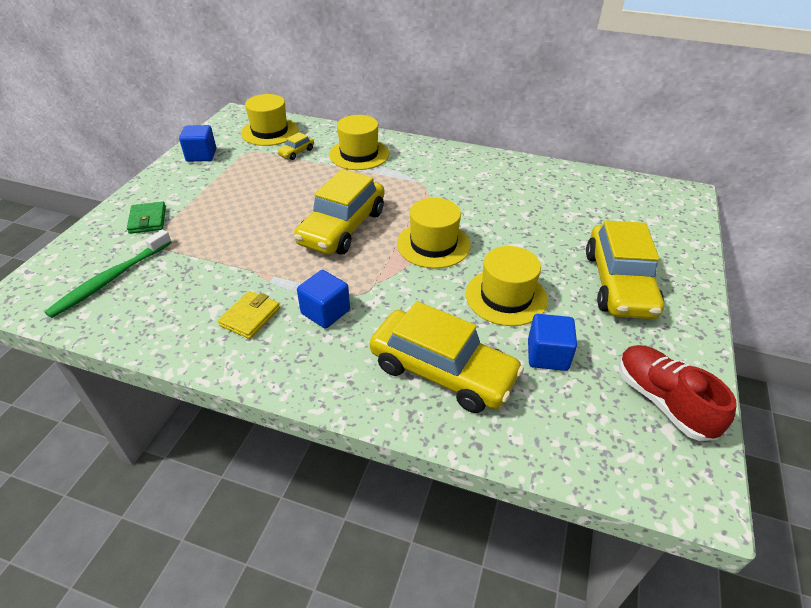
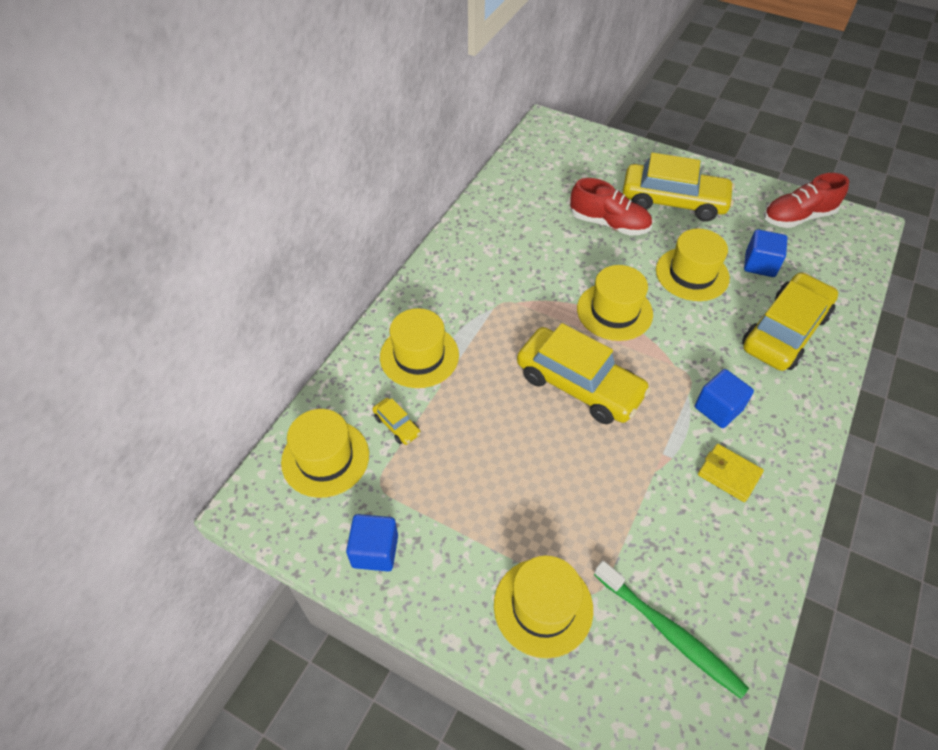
camera: 80 degrees left, 10 degrees up
(147, 220) = (543, 606): green wallet -> yellow hat
(554, 238) = (608, 223): none -> red shoe

